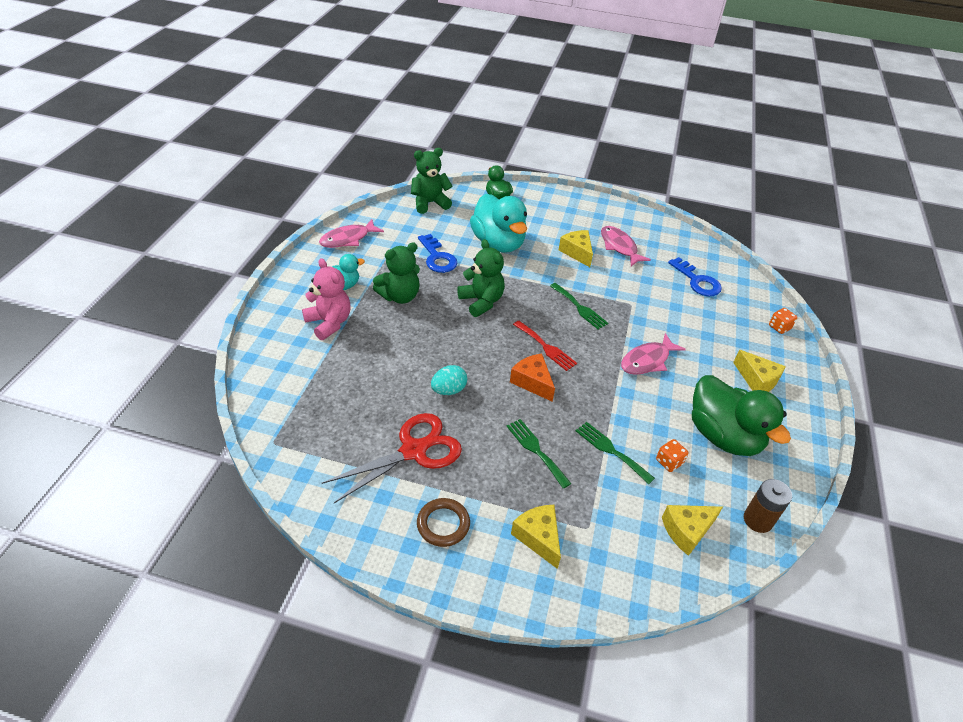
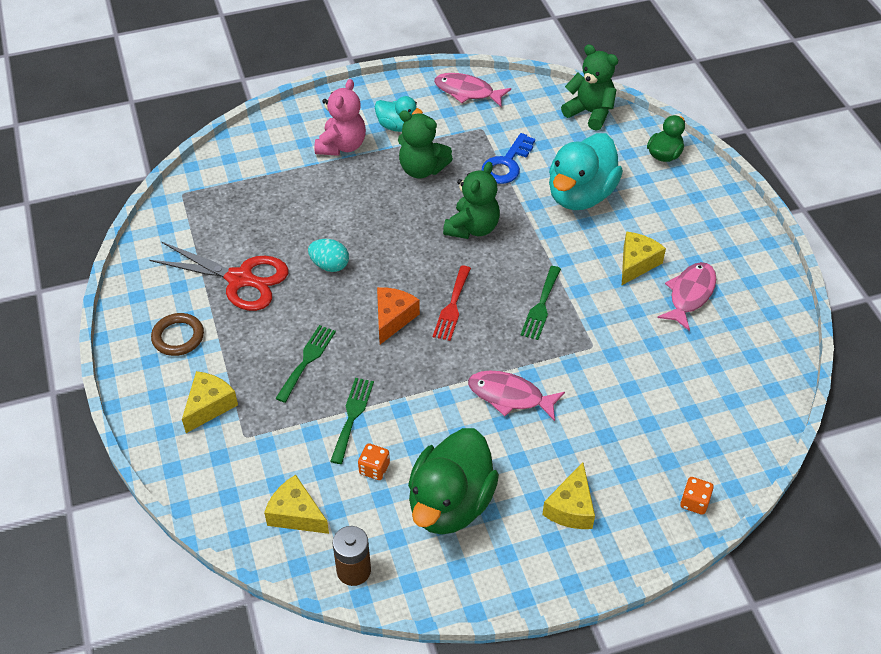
camera: 60 degrees right, 5 degrees up
(697, 281) = (702, 391): blue key -> none

